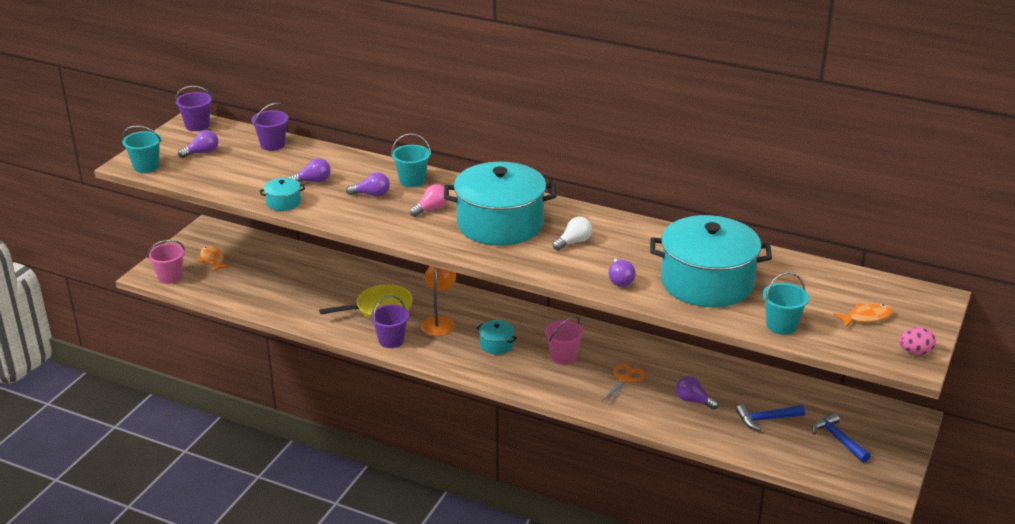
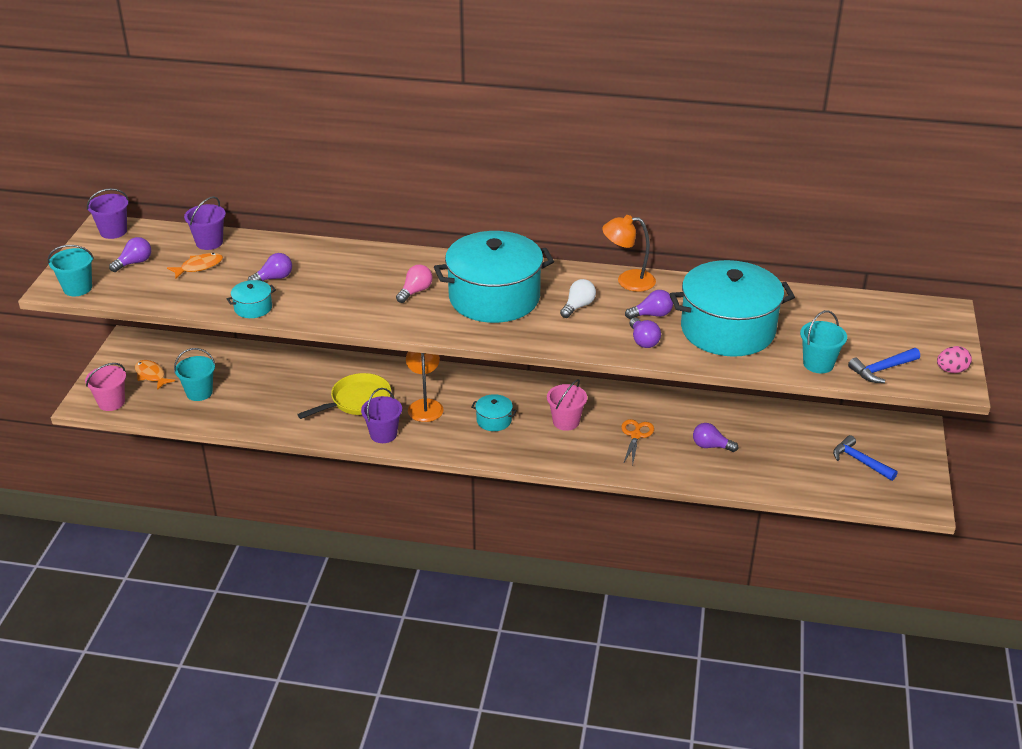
camera: 15 degrees left, 5 degrees up
(371, 194) = (344, 284): purple light bulb -> purple light bulb (651, 315)
(412, 181) = (380, 263): turquoise bucket -> turquoise bucket (199, 393)
(632, 227) = (628, 281): none -> orange lamp
(766, 419) = (786, 453): blue hammer -> blue hammer (881, 370)
(866, 317) = (892, 342): orange fish -> orange fish (199, 267)

